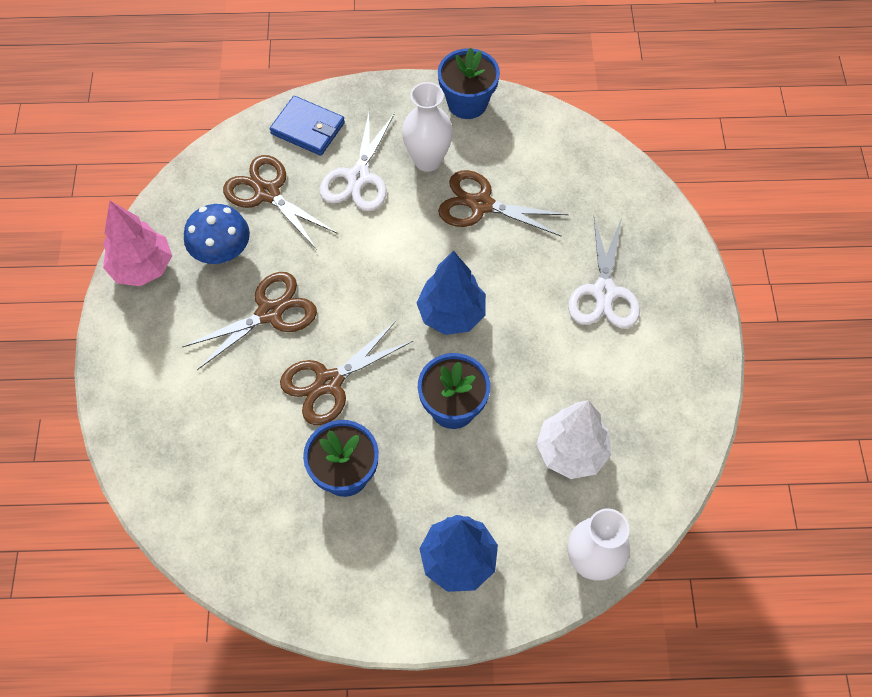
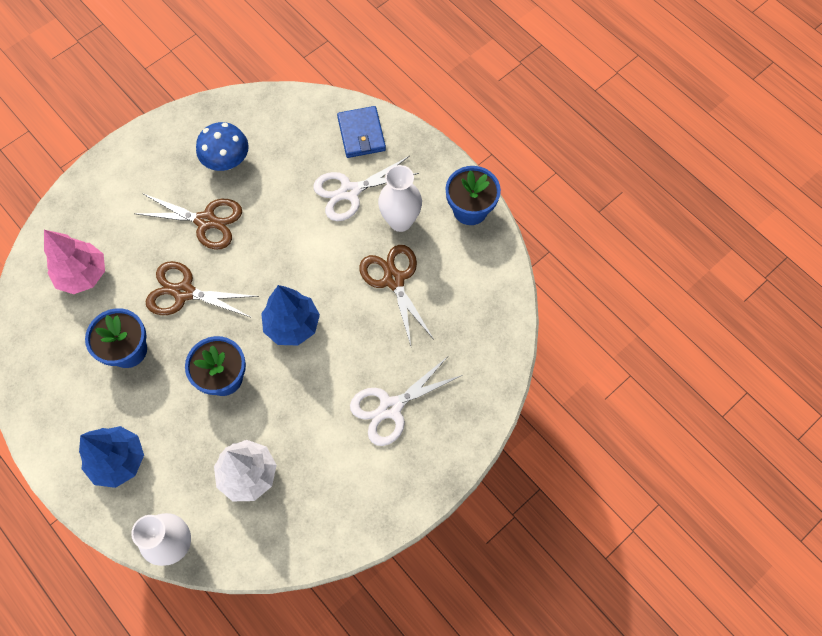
camera: 50 degrees right, 5 degrees up
(142, 267) = (180, 129): pink tree -> pink tree (83, 275)
(267, 193) = (291, 150): brown scissors -> none

